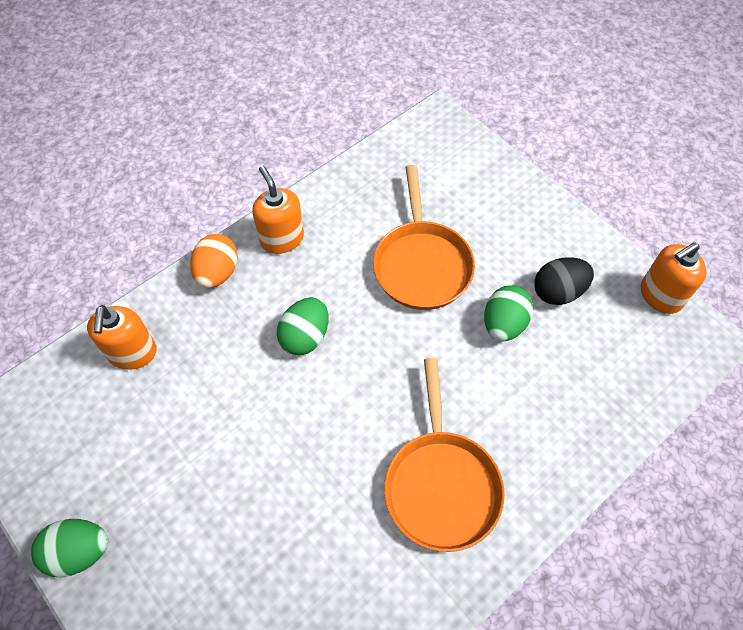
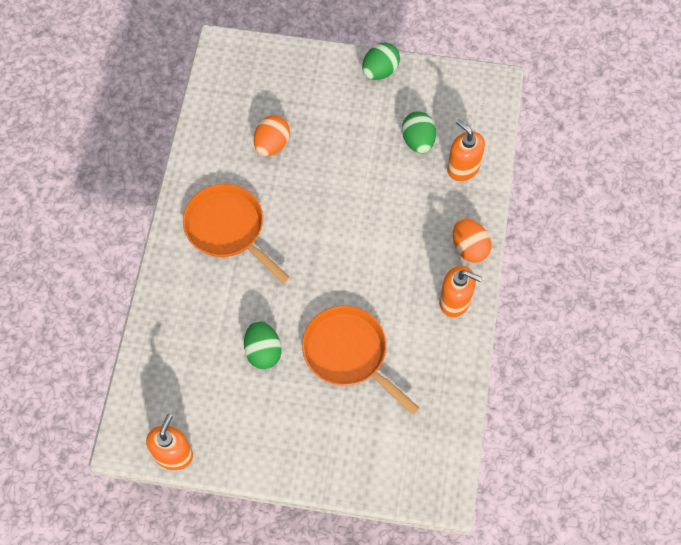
camera: 140 degrees right, 5 degrees up
(300, 558) = (272, 144): none -> orange egg
(305, 336) = (376, 250): green egg -> green egg (418, 141)
(558, 292) = (244, 403): black egg -> none

